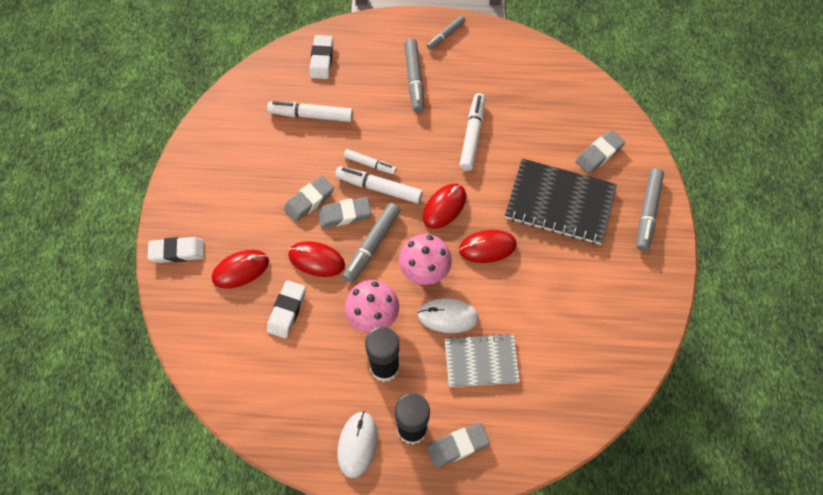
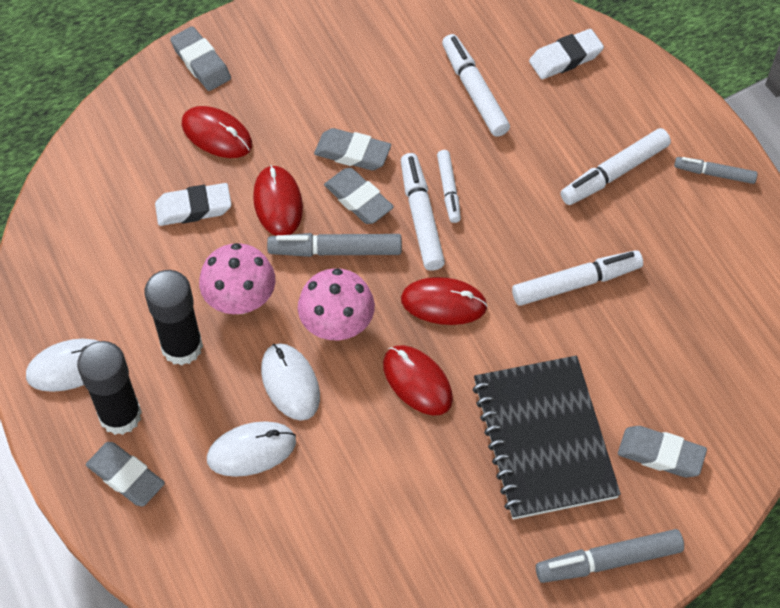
camera: 60 degrees right, 5 degrees down
(177, 252) = (201, 63): white eraser -> grey eraser
(414, 79) = (614, 173): grey marker -> white marker
(481, 361) = (251, 450): grey notebook -> white mouse

